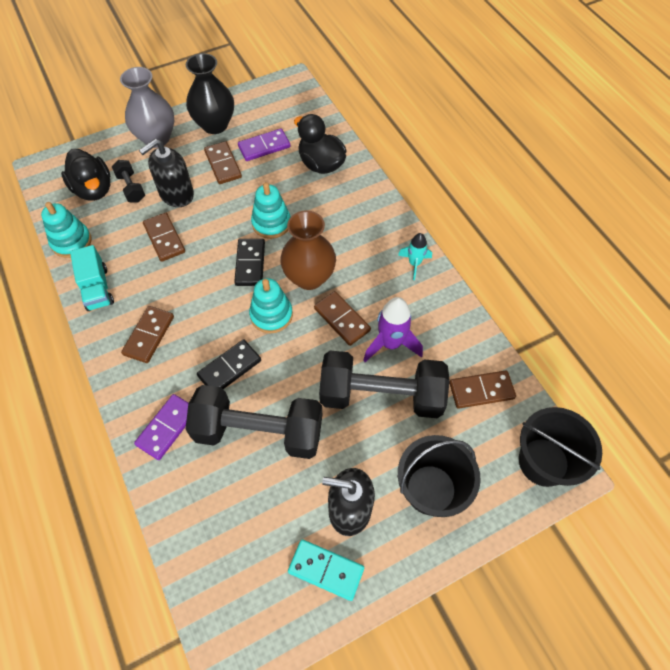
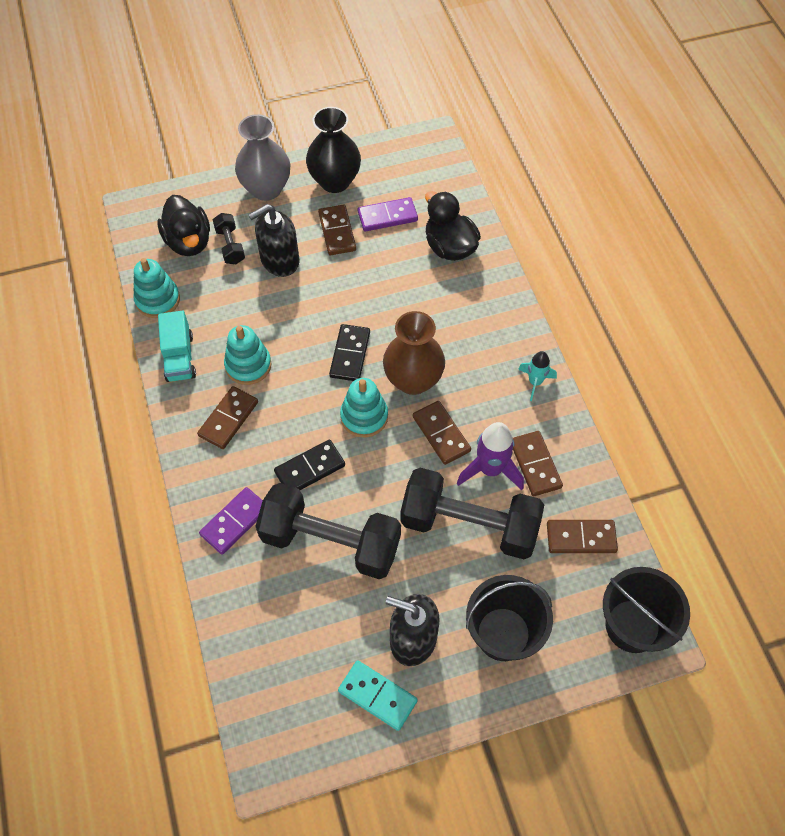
camera: 10 degrees right, 0 degrees up
(164, 238) = (259, 311): brown domino -> brown domino (535, 465)
(271, 223) = (381, 310): turquoise stacking toy -> turquoise stacking toy (248, 365)

